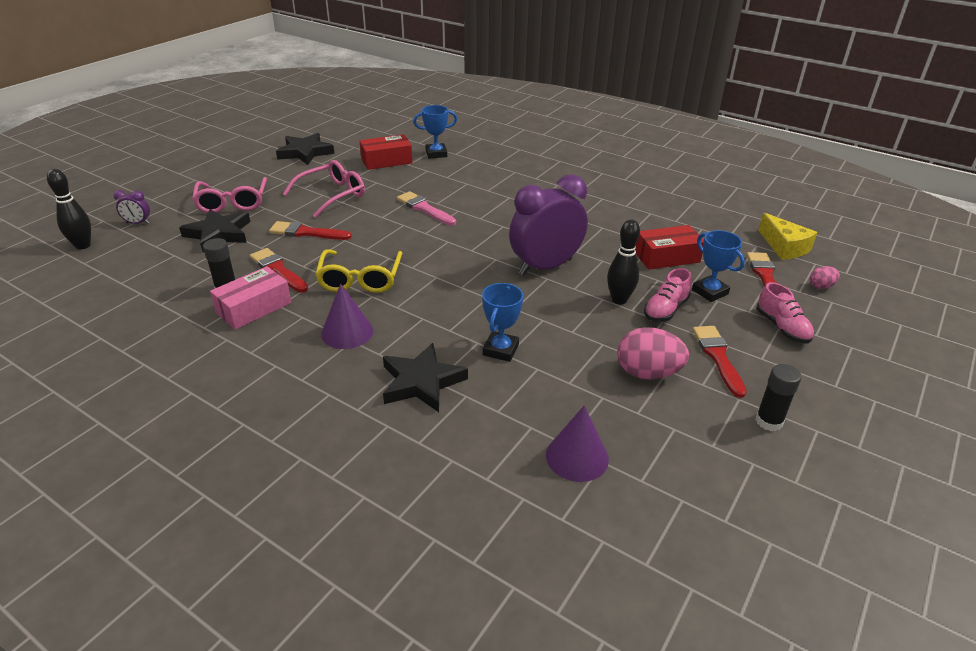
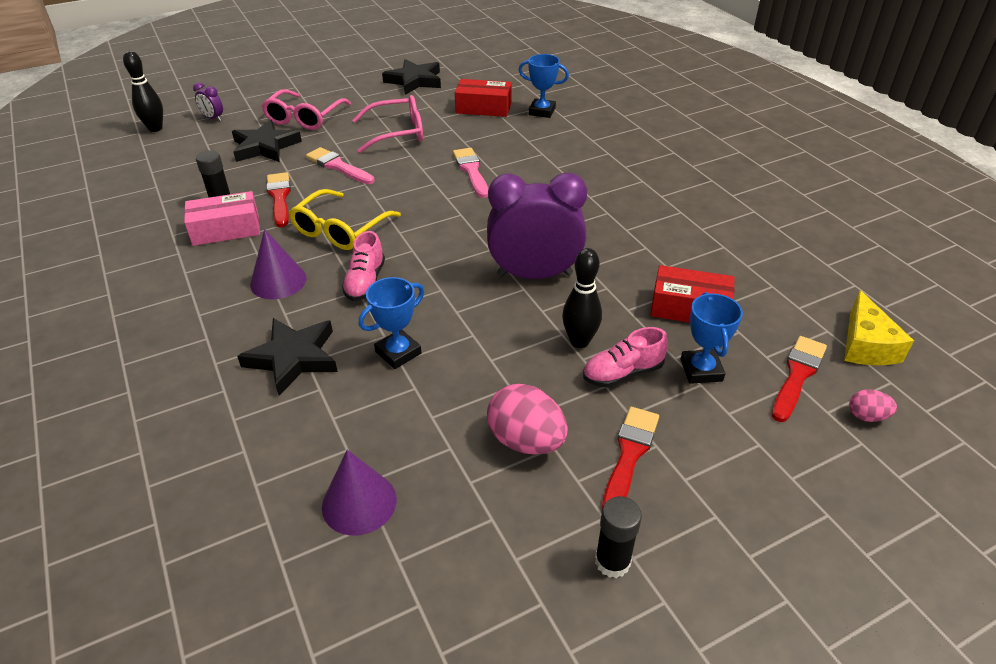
camera: 30 degrees right, 5 degrees up
(306, 232) = (338, 166): red brush -> pink brush
(782, 327) = (752, 450): pink shoe -> pink shoe (365, 282)

